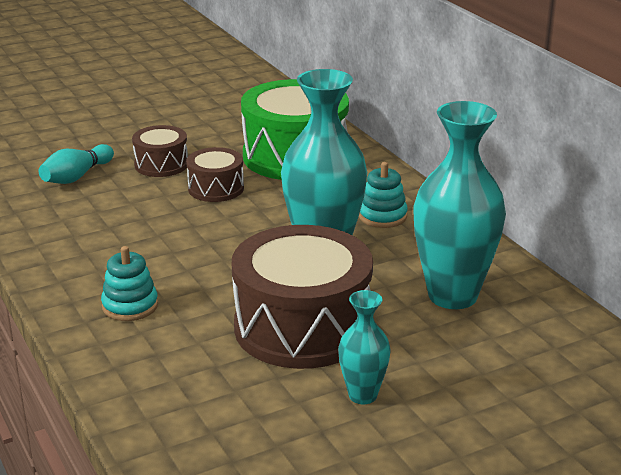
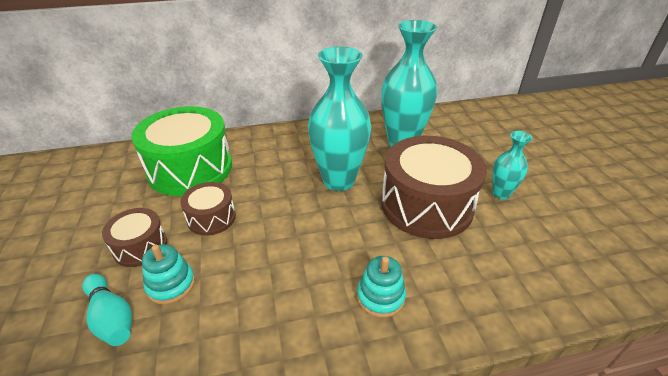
camera: 75 degrees left, 10 degrees up
(382, 216) = (301, 148): turquoise stacking toy -> turquoise stacking toy (171, 285)

